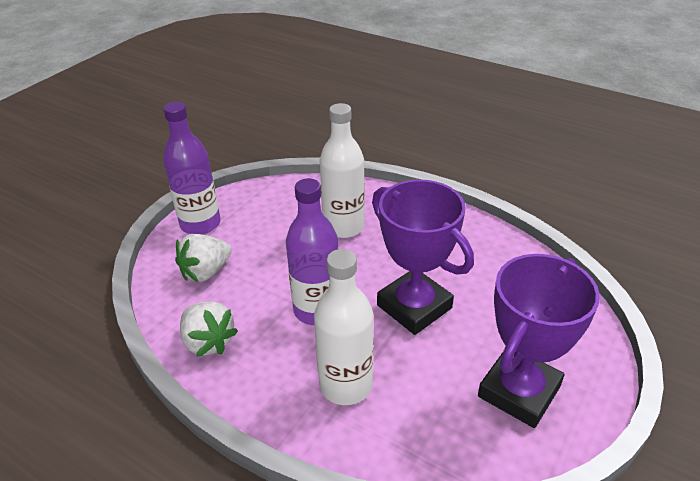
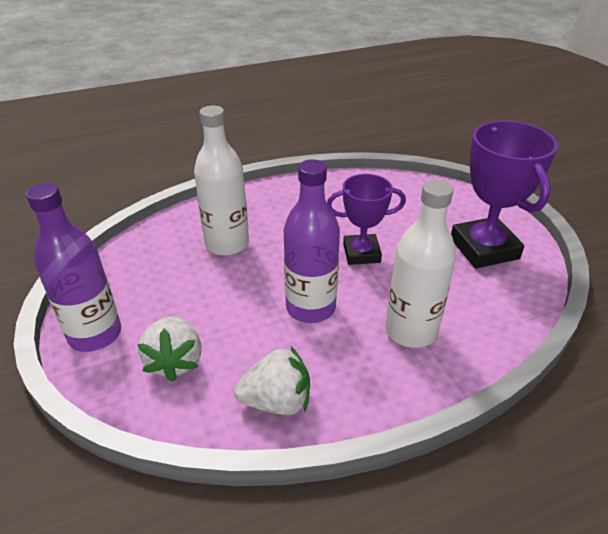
camera: 55 degrees left, 0 degrees up
(414, 306) = (361, 253): purple trophy -> purple trophy, size x0.64

